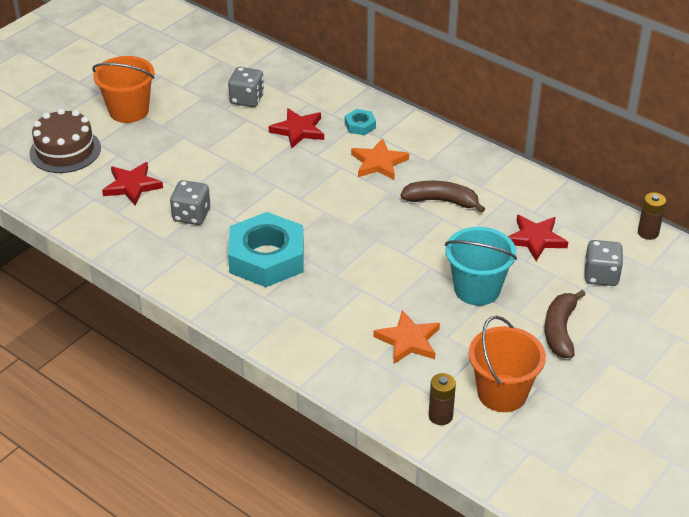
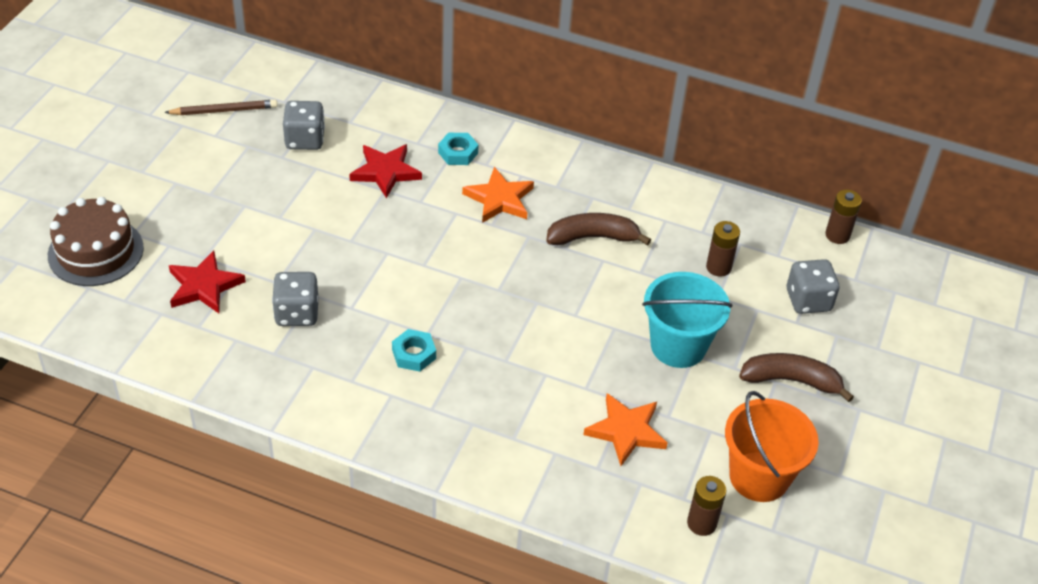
camera: 20 degrees left, 5 degrees up
(129, 111) = (159, 180): orange bucket -> none
(195, 71) = (224, 110): none -> brown pencil
(266, 258) = (414, 354): turquoise nut -> turquoise nut, size x0.43
(535, 239) = (718, 267): red star -> brown battery
(560, 330) = (791, 380): brown banana -> brown banana turned 105 degrees clockwise

